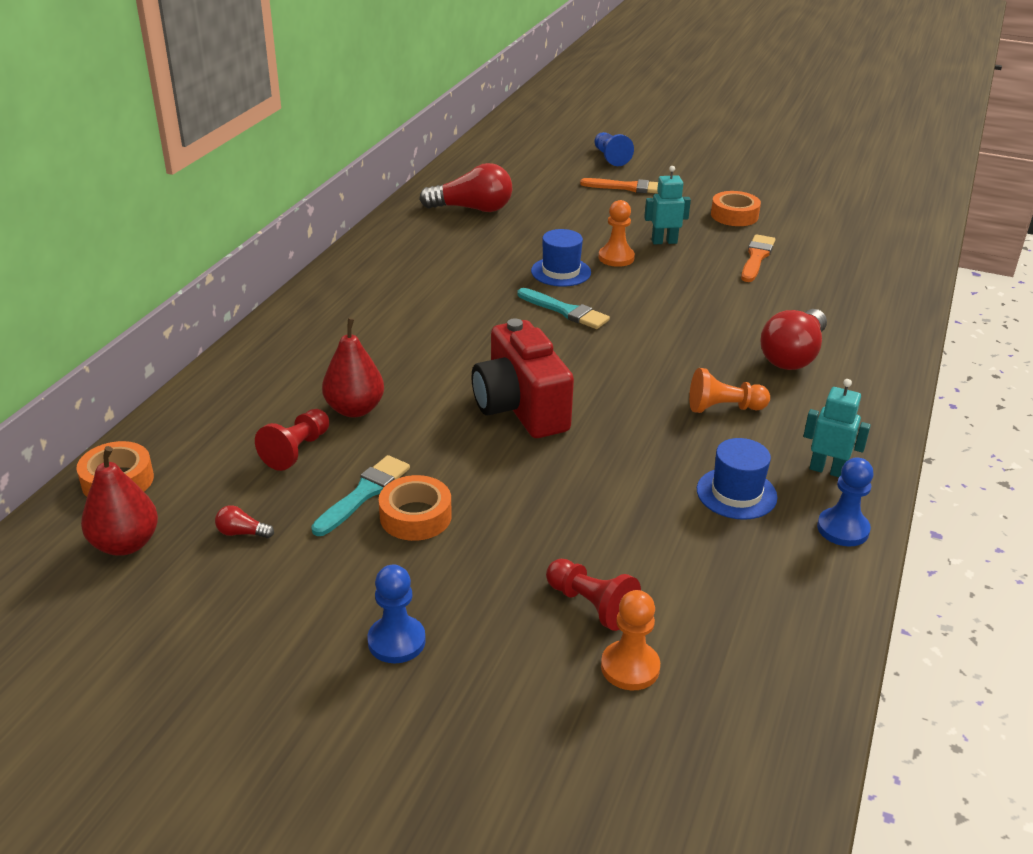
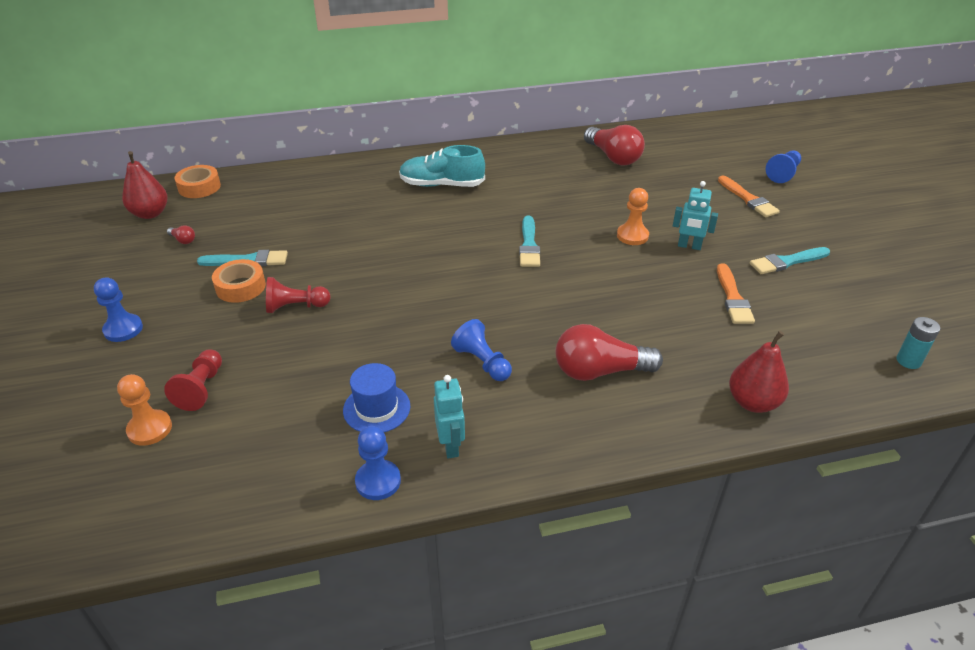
camera: 55 degrees right, 5 degrees up
(242, 533) = (183, 240): red light bulb -> red light bulb turned 150 degrees clockwise
(297, 450) = (270, 222): red pawn -> red pawn (295, 307)
(355, 409) = (327, 221): red pear -> red pear (753, 402)
(384, 313) = (441, 185): none -> turquoise shoe
(520, 408) = (389, 276): red camera -> none
(561, 272) = (579, 222): blue hat -> none
(664, 241) = (689, 246): turquoise robot -> turquoise robot turned 150 degrees clockwise
(724, 408) = (482, 362): orange pawn -> blue pawn
(734, 215) = (787, 262): orange tape -> turquoise brush
(756, 257) = (733, 298): orange brush -> orange brush turned 105 degrees clockwise
(897, 233) = (908, 361): none -> turquoise battery

